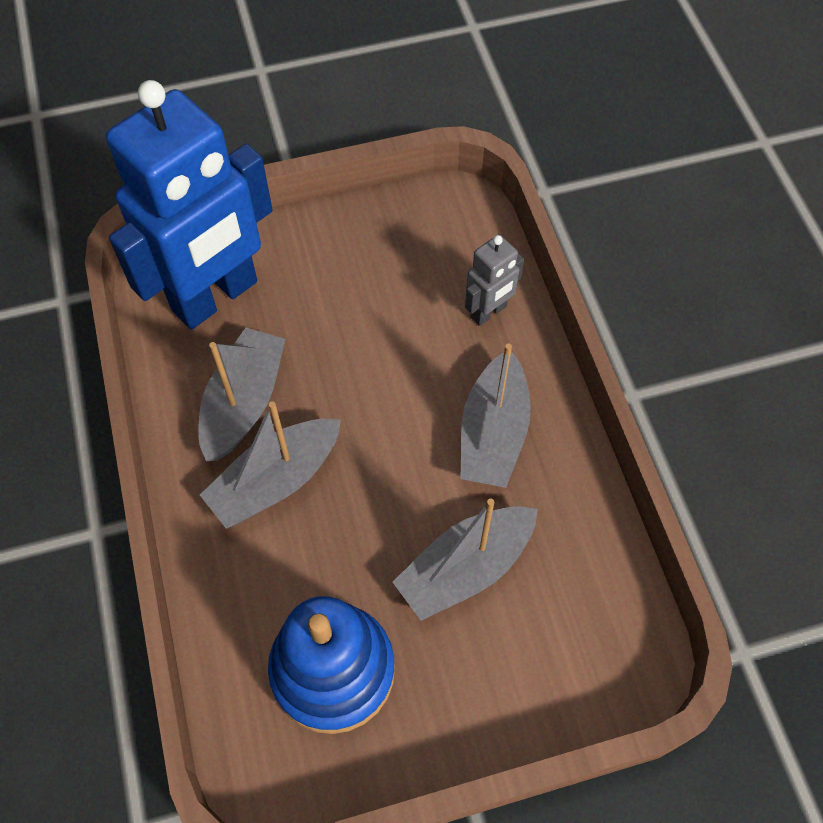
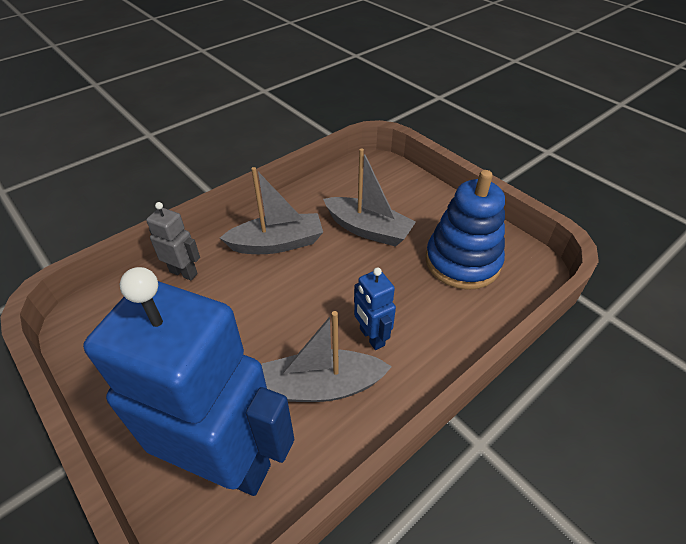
camera: 115 degrees left, 15 degrees down
(275, 481) = (371, 337): grey boat -> blue robot

